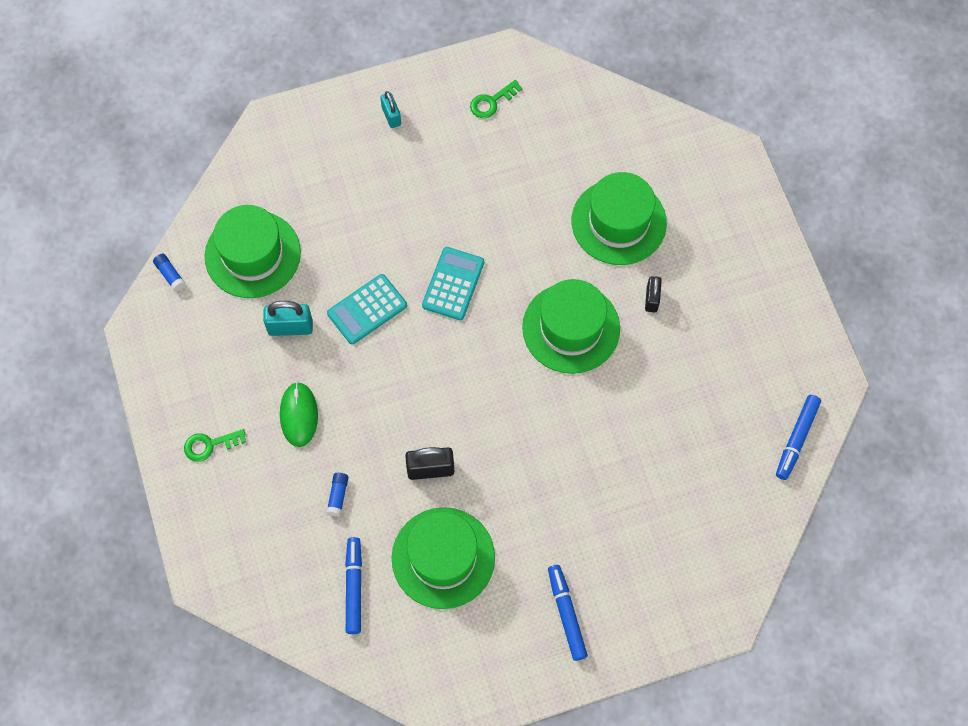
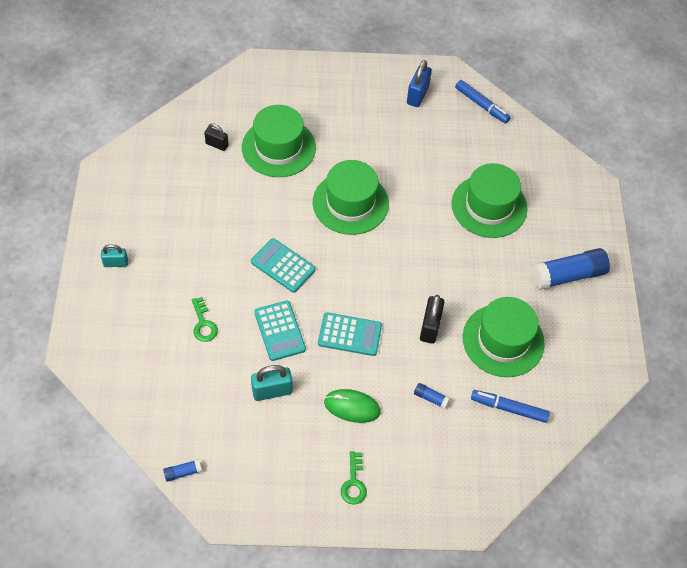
camera: 75 degrees left, 10 degrees down
(252, 254) = (193, 401): green hat -> green hat (489, 206)
(290, 327) = (272, 391): turquoise padlock -> turquoise padlock turned 60 degrees clockwise
(388, 384) = (349, 335): none -> turquoise calculator
(491, 102) = (139, 193): green key -> green key (203, 324)
(566, 614) = (567, 275): blue marker -> blue glue stick
(651, 299) = (348, 148): black padlock -> black padlock (217, 144)
(776, 355) = (417, 95): none -> blue padlock

